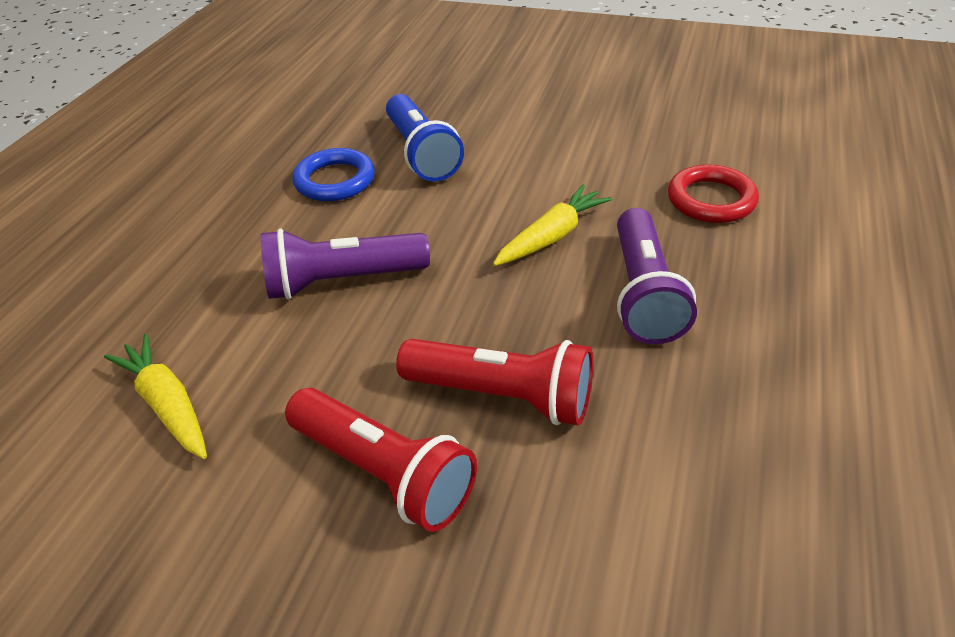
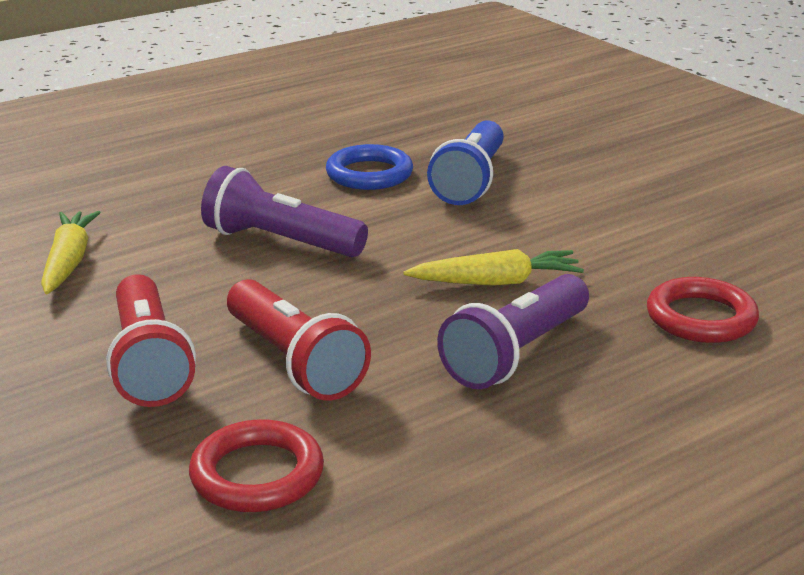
camera: 35 degrees right, 15 degrees down
(615, 529) = (257, 474): none -> red ring

